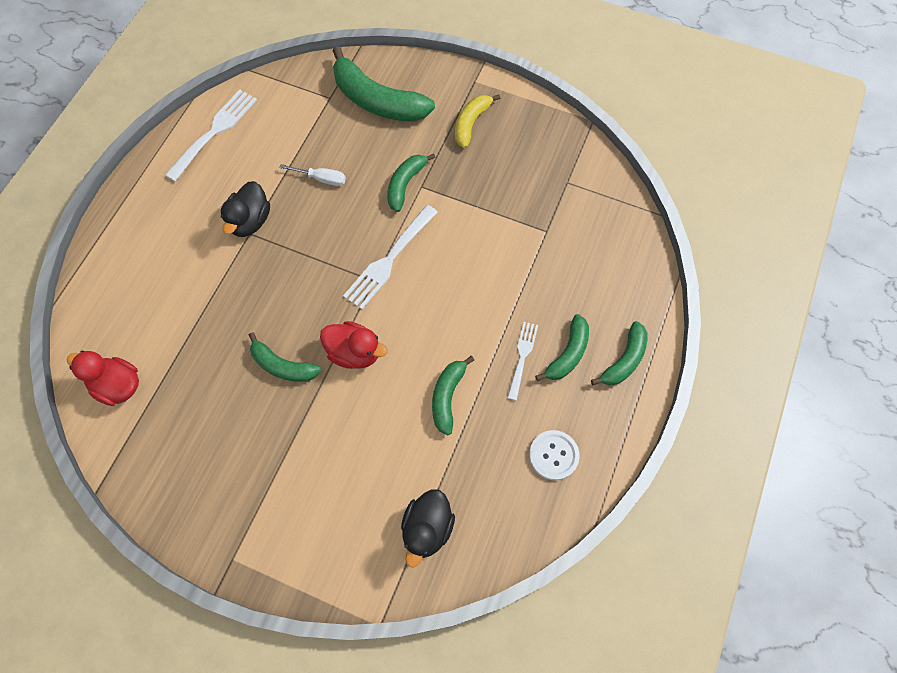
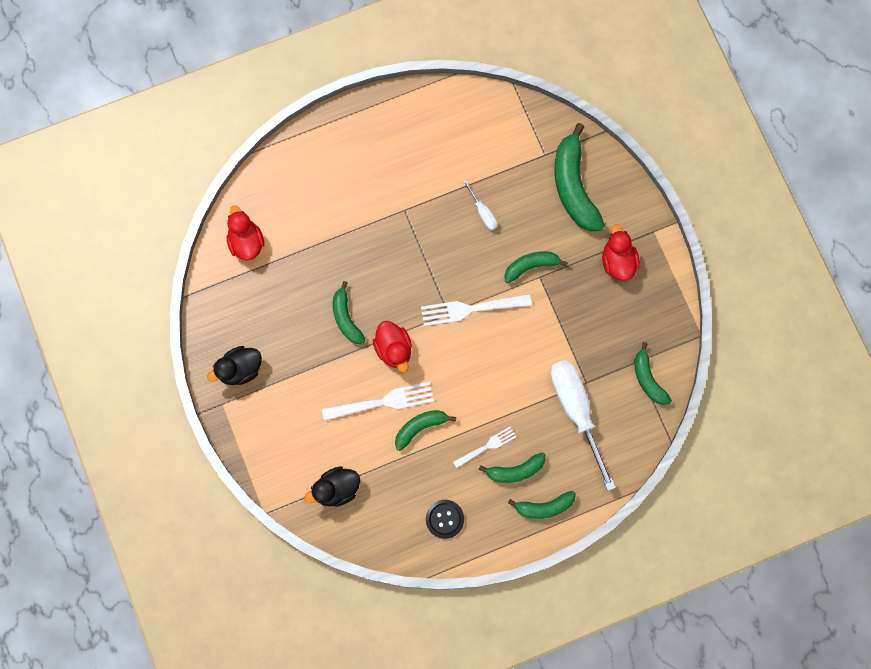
camera: 45 degrees right, 10 degrees up
(214, 133) = (447, 114): white fork -> white fork (382, 402)
(250, 221) = (412, 202): black duck -> black duck (240, 369)
(471, 123) = (618, 261): yellow banana -> red duck
(553, 455) = (444, 519): white button -> black button
(562, 259) = (576, 410): none -> white screwdriver
(590, 185) = (648, 379): none -> green banana

